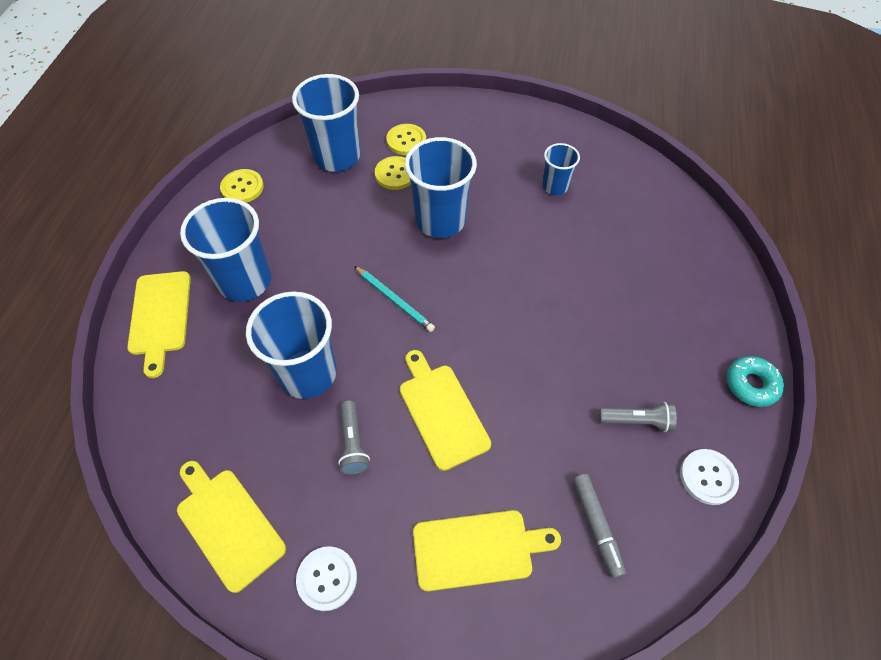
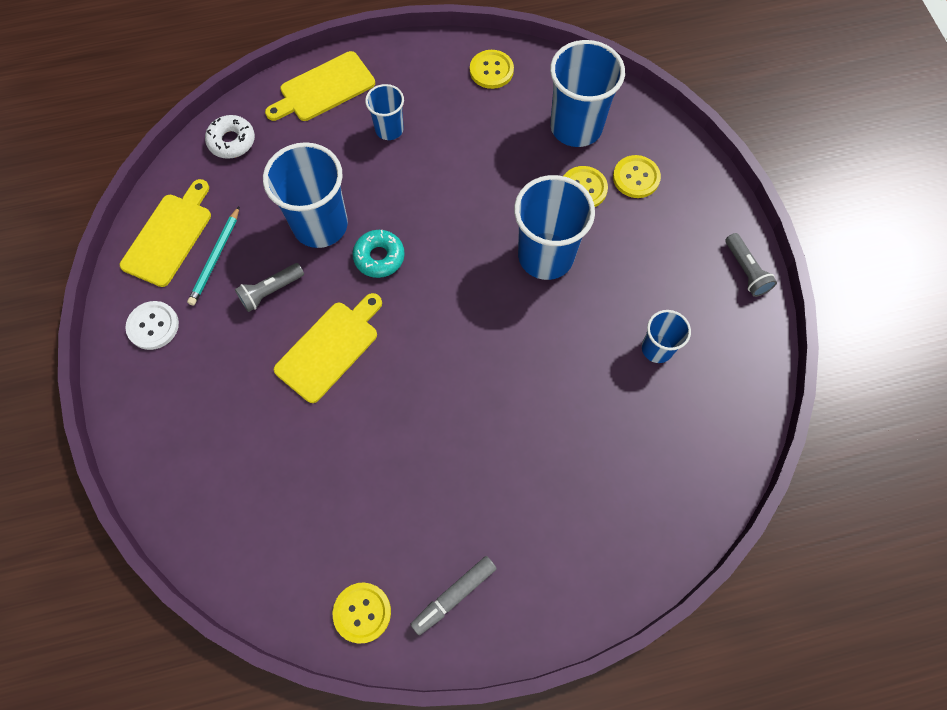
camera: 65 degrees right, 10 degrees up
(157, 420) = (232, 141): none -> white donut
(245, 281) = (389, 129): blue cup -> blue cup, size x0.54
(394, 300) = (429, 258): turquoise pencil -> turquoise pencil (215, 258)
(478, 549) = (216, 429): yellow cutting board -> none
(596, 526) = (273, 521): grey marker -> grey marker (454, 595)
(637, 421) = (395, 527): grey flashlight -> grey flashlight (745, 271)
(708, 477) = (362, 612): white button -> yellow button
(751, 384) = (489, 634): turquoise donut -> turquoise donut (379, 257)

